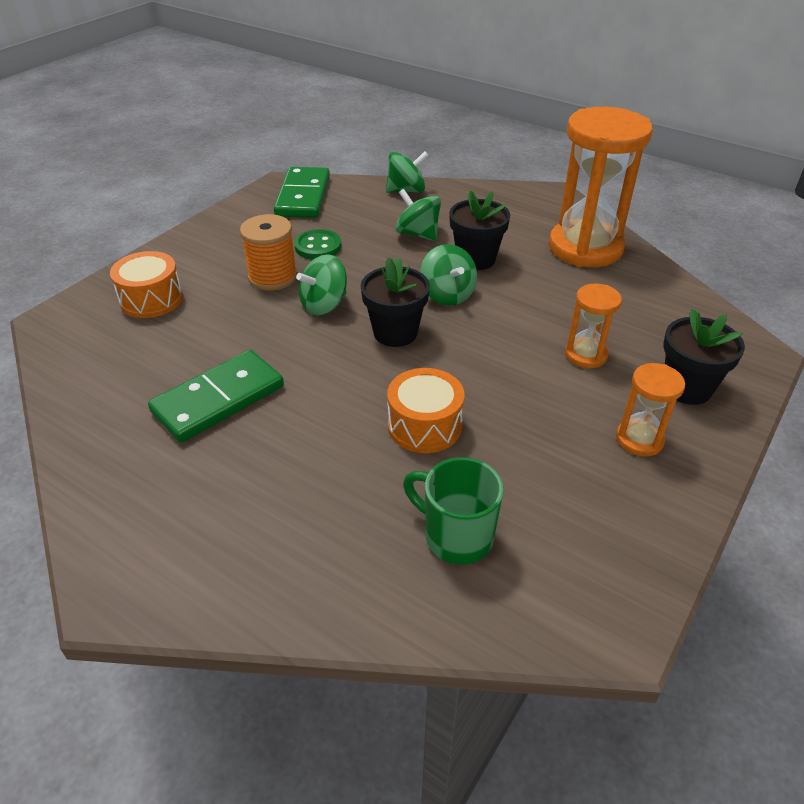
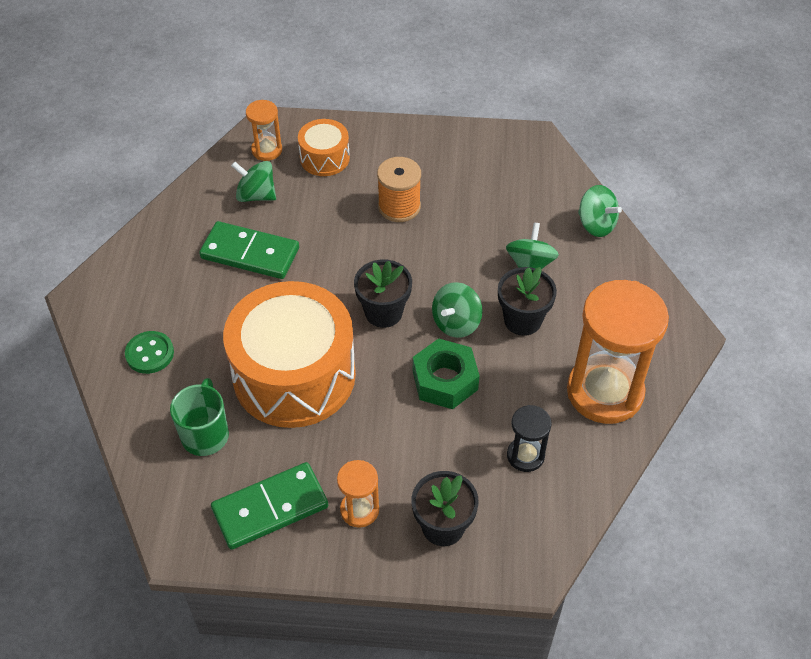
camera: 60 degrees right, 10 degrees up
(303, 196) = (526, 162): green domino -> green domino (270, 508)
(318, 246) = (460, 211): green button -> green button (150, 353)
(324, 305) = (387, 254): green spinning top -> green spinning top (256, 195)
(424, 425) = (294, 375): orange drum -> orange drum, size x2.12
(511, 325) = (445, 380): none -> green nut
(585, 355) = (440, 444): orange hourglass -> orange hourglass (267, 150)
(629, 310) = (525, 455): none -> black hourglass

